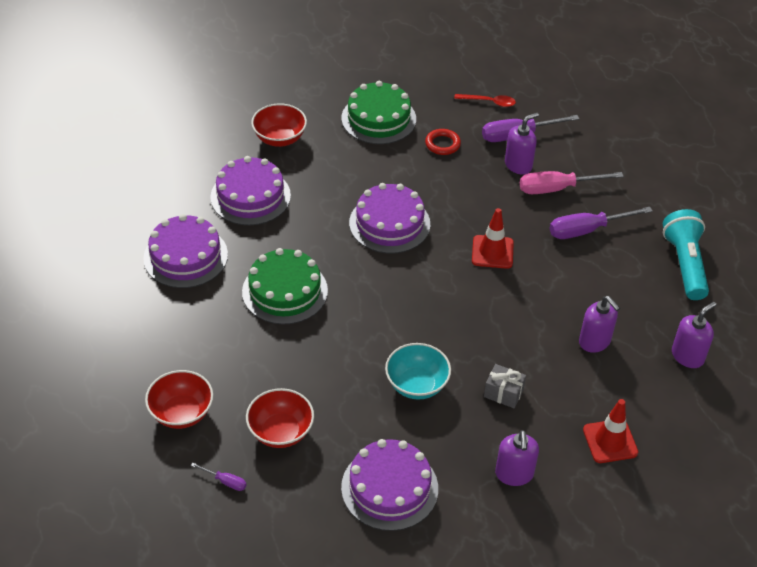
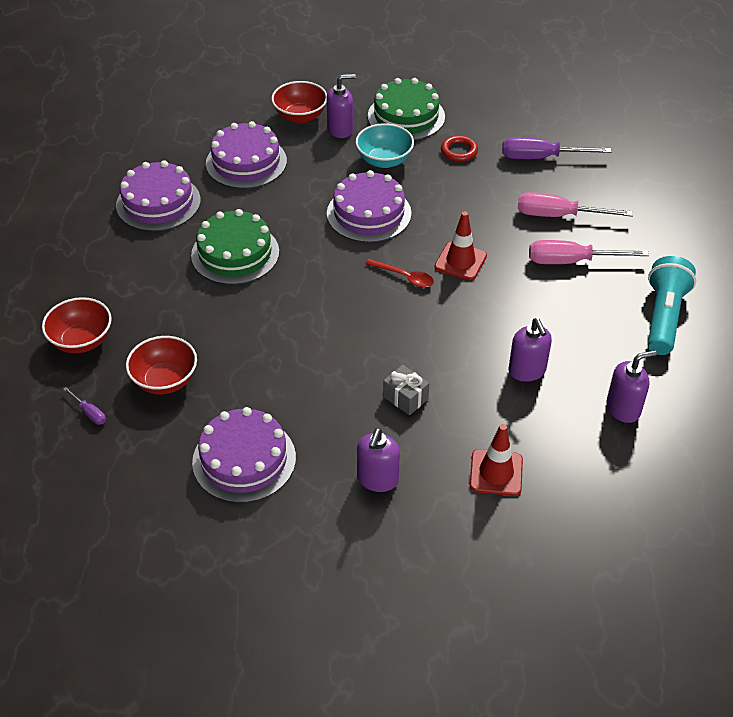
camera: 20 degrees right, 0 degrees up
(416, 385) = (320, 369): turquoise bowl -> turquoise bowl (384, 160)
(489, 102) = (526, 121): red spoon -> red spoon (404, 277)
(518, 165) = (528, 185): purple soap dispenser -> purple soap dispenser (340, 129)
(587, 230) = (571, 261): purple screwdriver -> pink screwdriver

